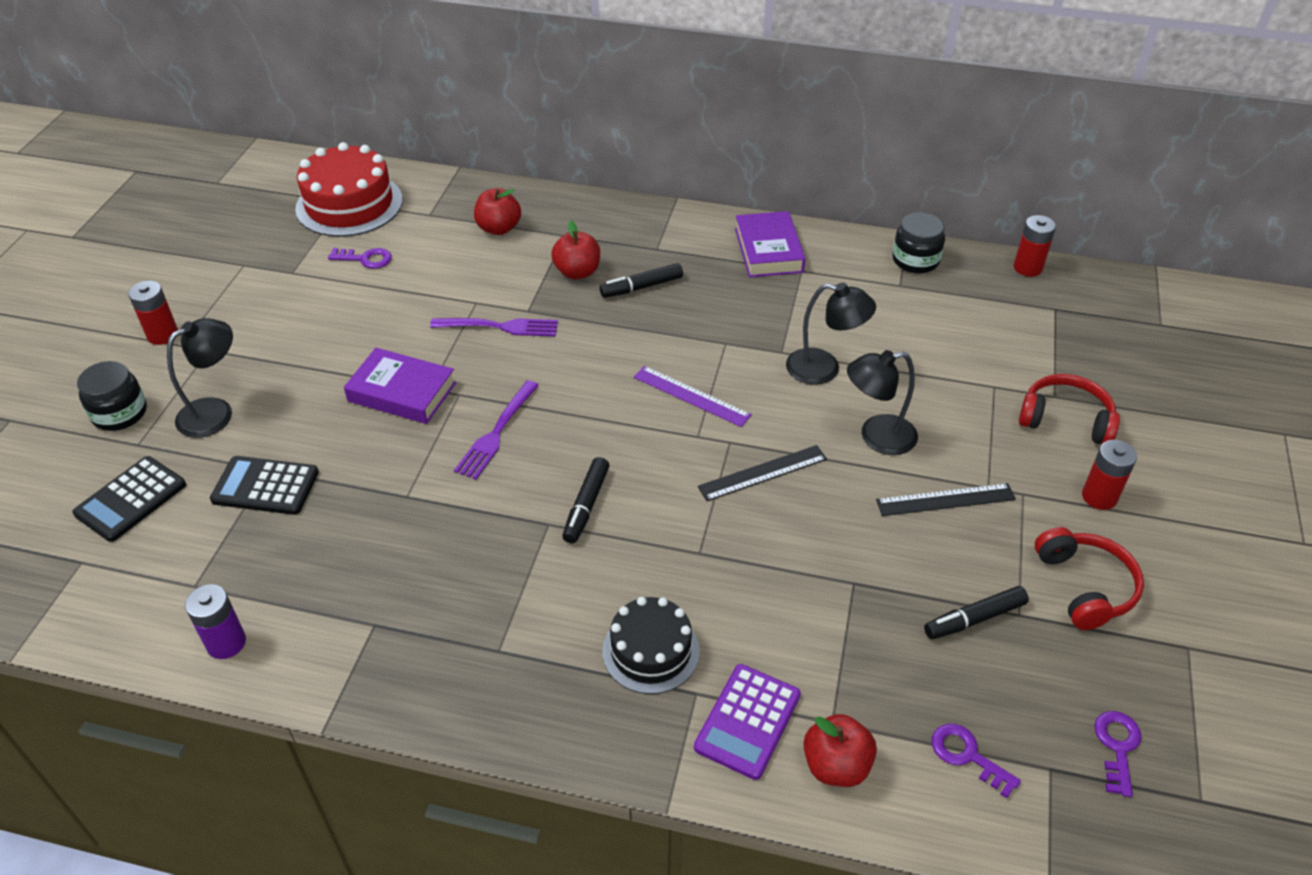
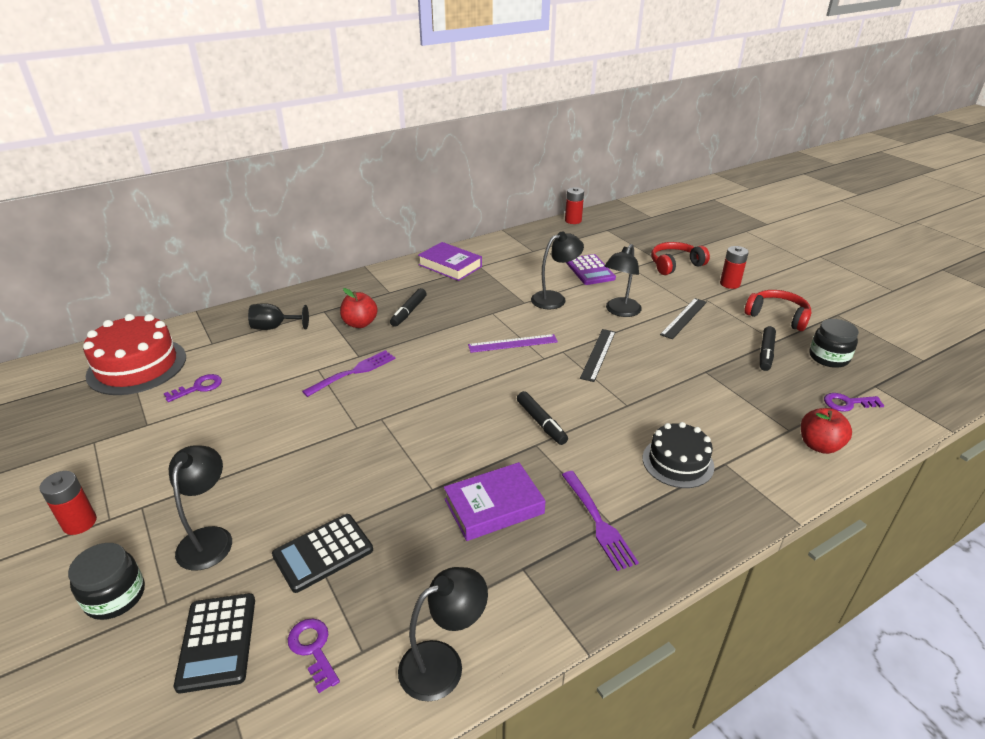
camera: 45 degrees left, 10 degrees down
(226, 643) = (443, 663): purple battery -> black lamp
(402, 392) = (341, 439): purple book -> purple book (494, 506)
(496, 432) = (435, 422): purple fork -> purple fork (598, 522)
(499, 228) = (274, 327): red apple -> black goblet
(747, 721) = (762, 457): purple calculator -> purple calculator (590, 270)
(915, 260) = (524, 239): black jar -> black jar (828, 357)
(1117, 747) = (877, 362): purple key -> purple key (313, 649)

